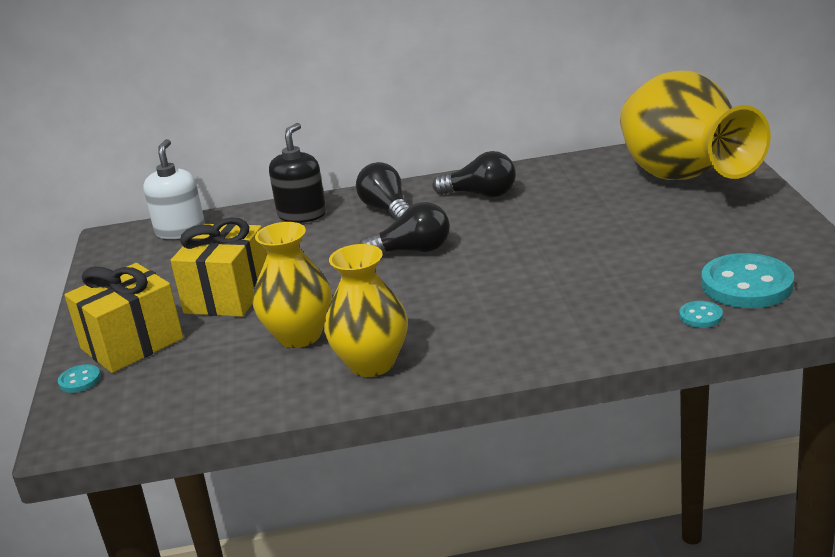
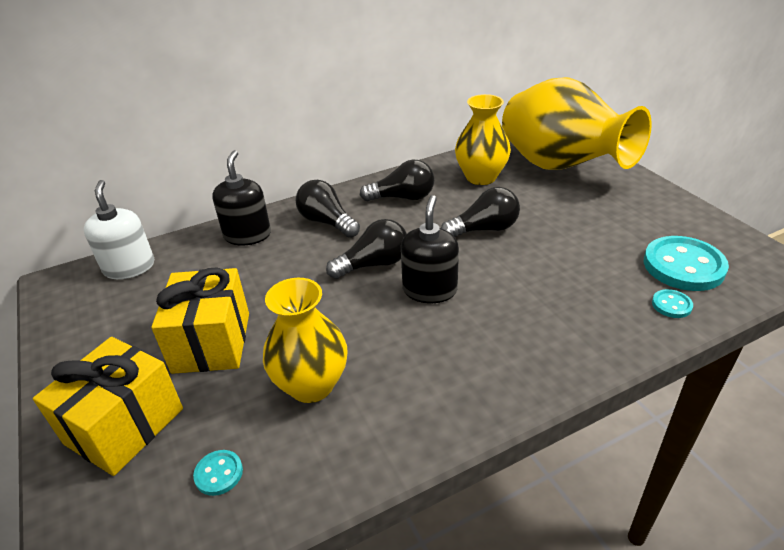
camera: 20 degrees left, 10 degrees up
(80, 380) = (76, 495): turquoise button -> turquoise button (219, 473)
(372, 363) = (405, 411): yellow vase -> yellow vase (481, 177)
(455, 277) = (429, 290): none -> black soap dispenser
(549, 231) = (484, 229): none -> black light bulb

